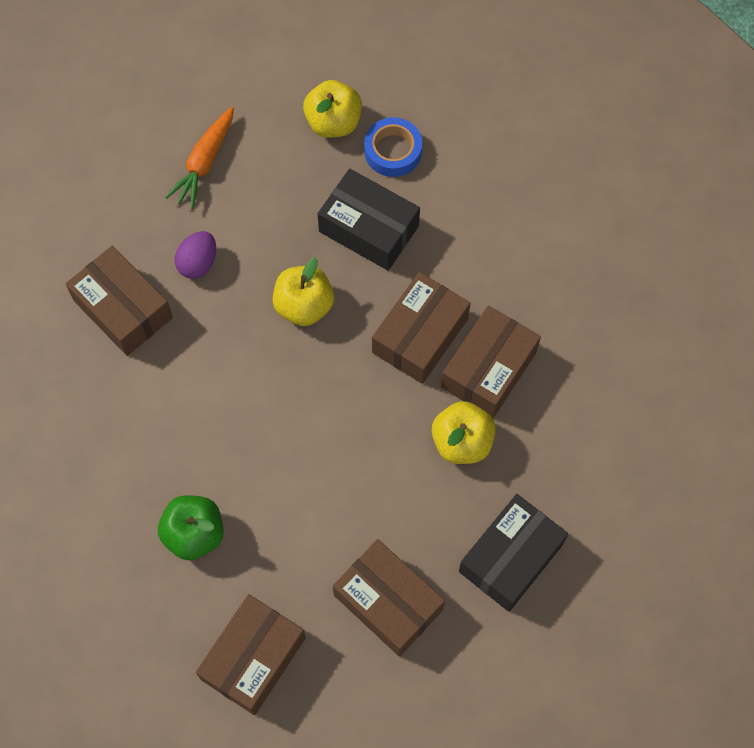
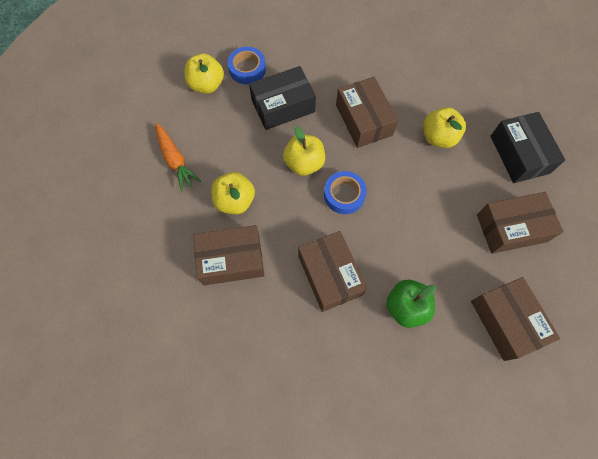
camera: 55 degrees left, 0 degrees up
(198, 263) = (235, 201): purple egg -> yellow apple
(293, 378) = (344, 195): none -> blue tape
(489, 369) = (405, 101): brown box -> brown box (330, 275)

